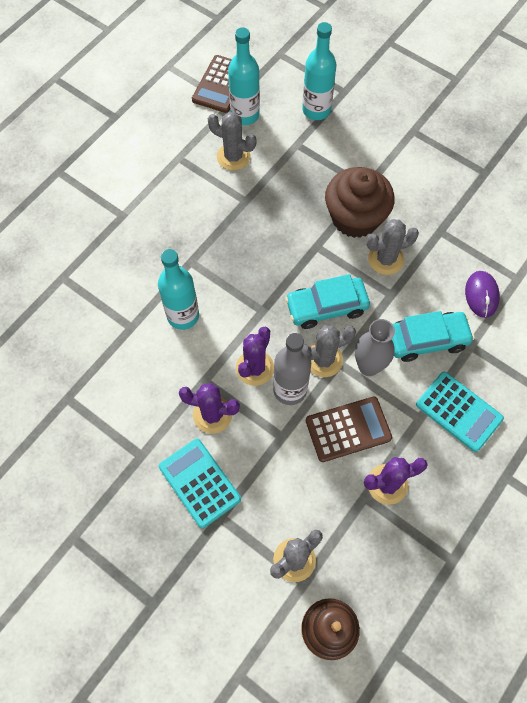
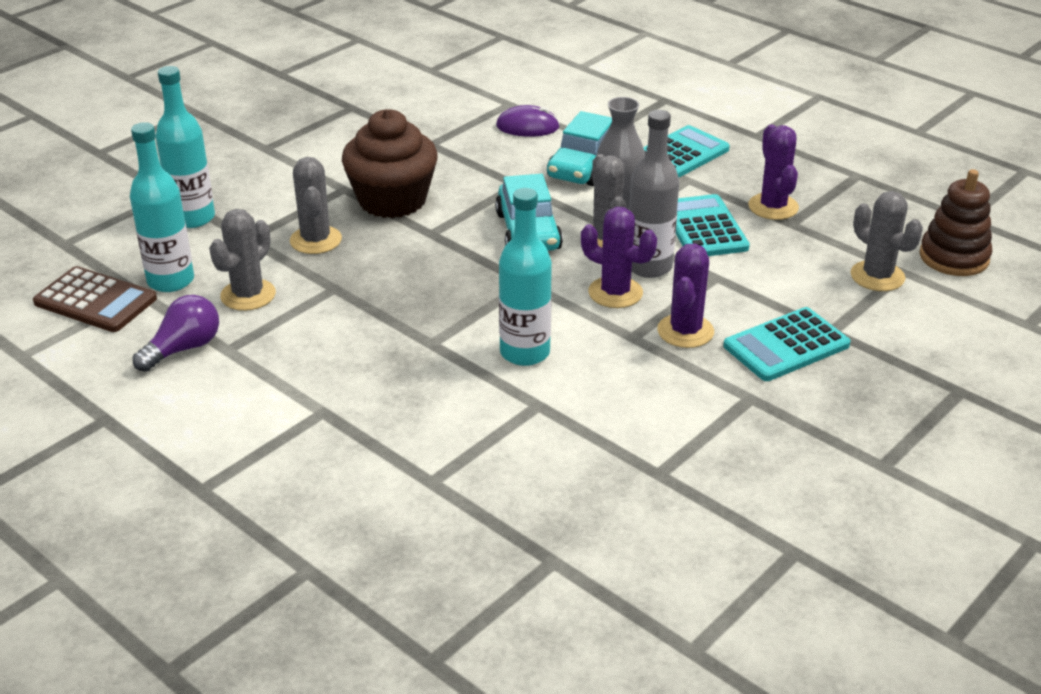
camera: 85 degrees left, 30 degrees down
(178, 137) = (184, 348): none -> purple light bulb
(348, 429) = (704, 228): brown calculator -> turquoise calculator
(386, 259) = (463, 183): grey cactus -> grey cactus (316, 240)
(427, 340) = (584, 166): turquoise car -> turquoise car turned 150 degrees counterclockwise

